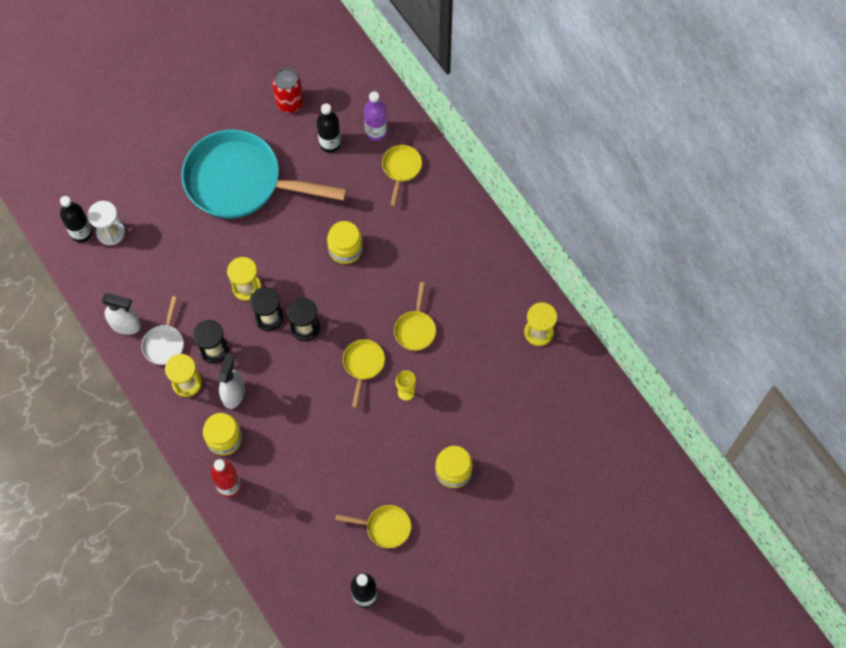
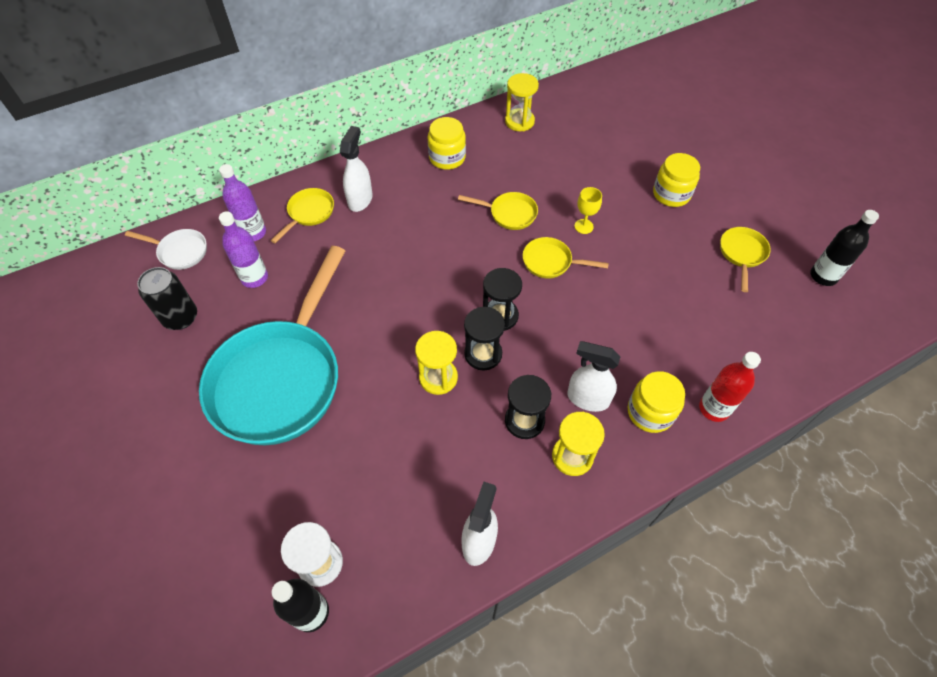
camera: 85 degrees left, 10 degrees down
(164, 343) = (511, 485): white pan -> white pan (180, 252)
(289, 103) = (180, 317): red can -> black can
(330, 143) = (254, 278): black bottle -> purple bottle
(345, 249) = (401, 270): yellow jar -> yellow jar (447, 158)
(401, 169) = (309, 213): yellow pan -> yellow pan turned 105 degrees clockwise
(420, 206) = (360, 200): none -> white spray bottle

